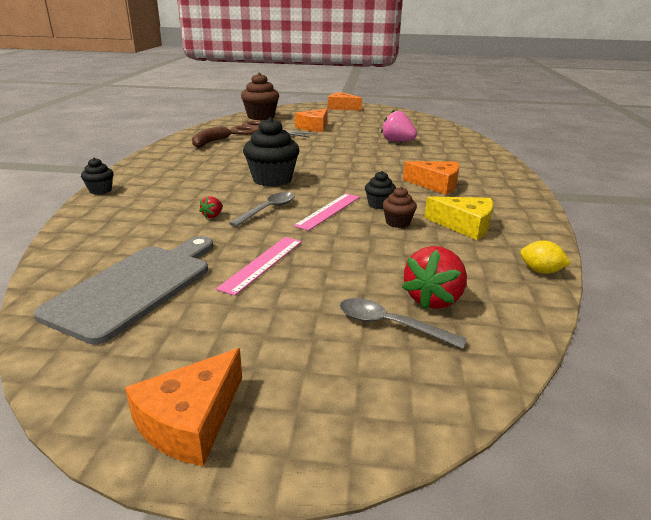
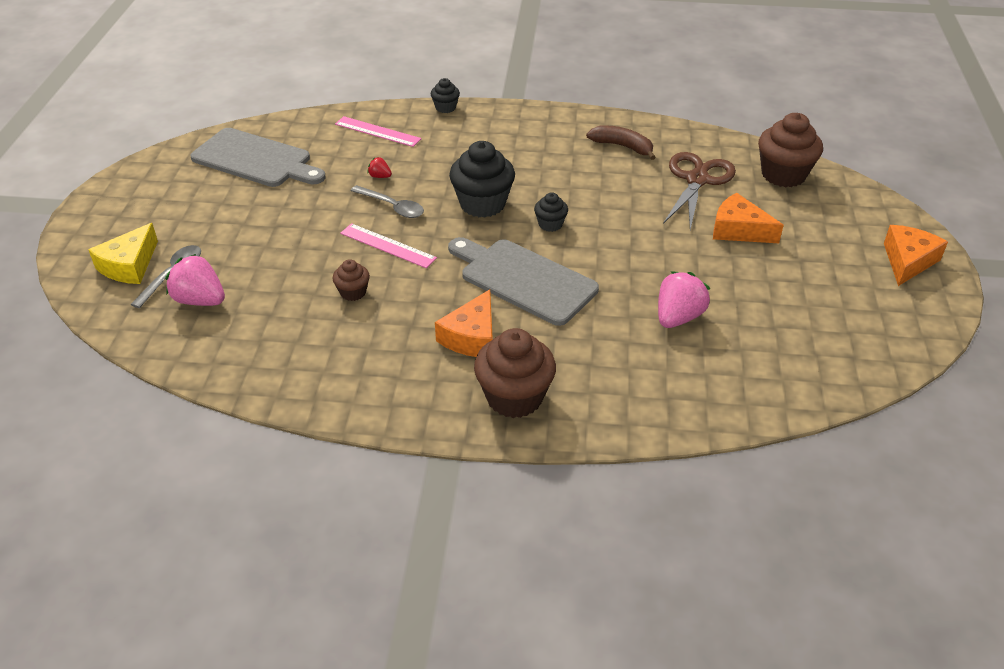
camera: 90 degrees right, 15 degrees up
(190, 420) = (112, 201): orange cheese -> none
(262, 264) = (279, 211): pink ruler -> pink ruler (377, 131)
(369, 171) = (523, 279): none -> grey cutting board
(379, 205) = (403, 282): black cupcake -> black cupcake (550, 224)
(433, 299) = (200, 300): red strawberry -> pink strawberry
(464, 225) = (340, 342): yellow cheese -> yellow cheese (129, 265)
(488, 175) = (514, 397): none -> brown cupcake
(540, 271) = (229, 378): yellow lemon -> none

